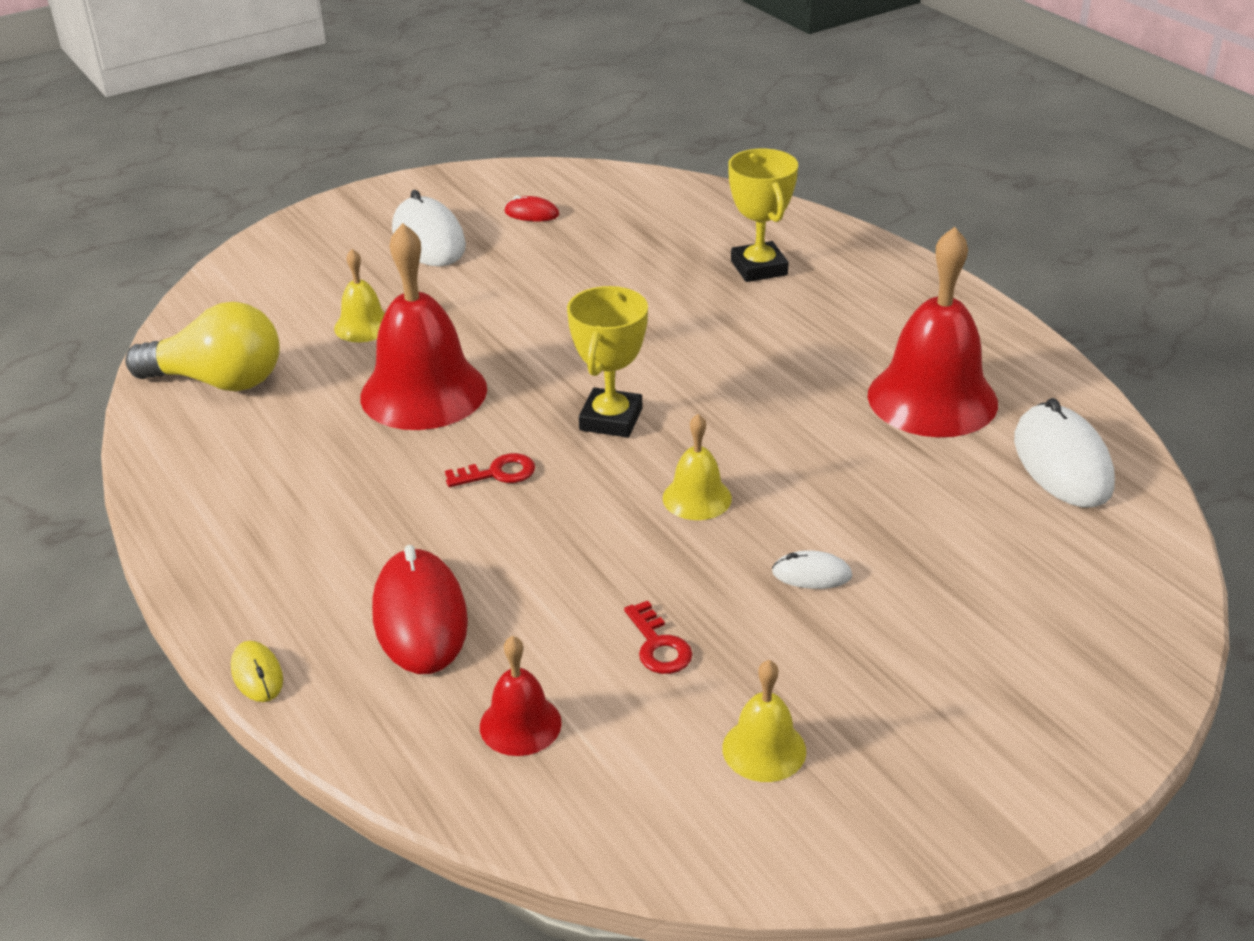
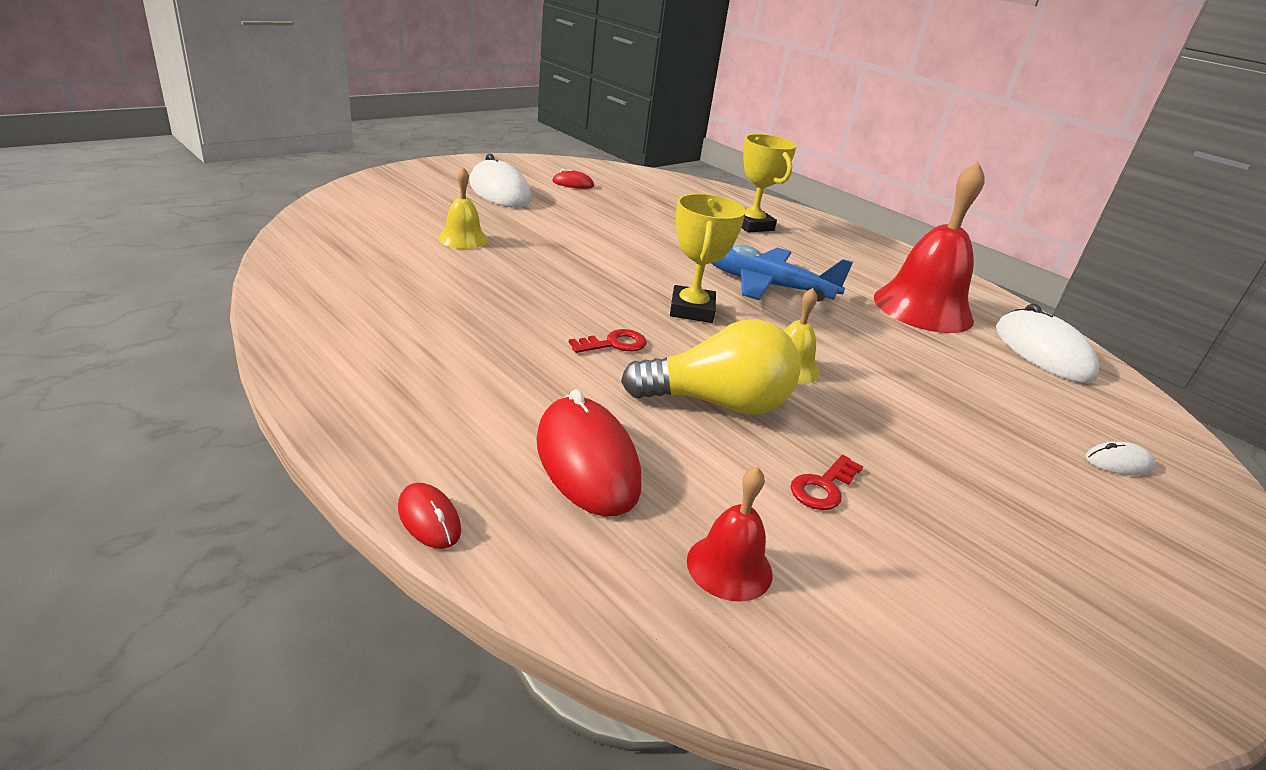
camera: 15 degrees left, 5 degrees down
(218, 381) = (341, 267): yellow light bulb -> yellow light bulb (717, 403)
(257, 674) = (429, 519): yellow mouse -> red mouse
(423, 392) = (528, 284): red bell -> none
(658, 645) = (823, 487): red key -> red key turned 75 degrees clockwise
(728, 374) = (767, 285): none -> blue plane
(764, 749) = (975, 586): yellow bell -> none
(811, 574) = (917, 427): white mouse -> white mouse (1118, 463)

